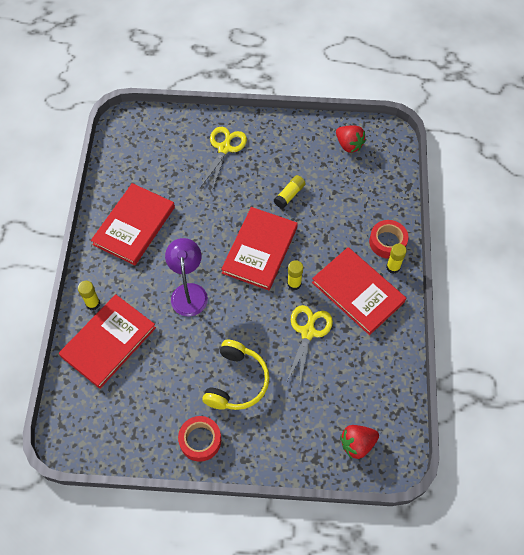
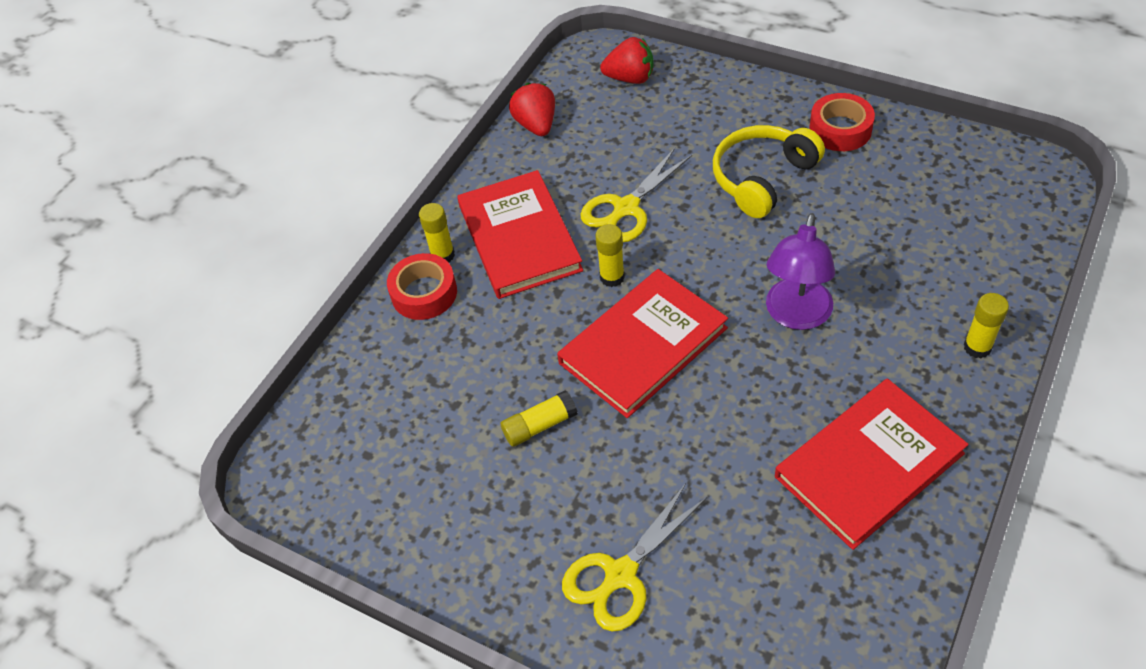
camera: 150 degrees left, 10 degrees down
(108, 342) = (957, 281): red book -> none
(349, 145) = (367, 489): red strawberry -> red strawberry (536, 125)

